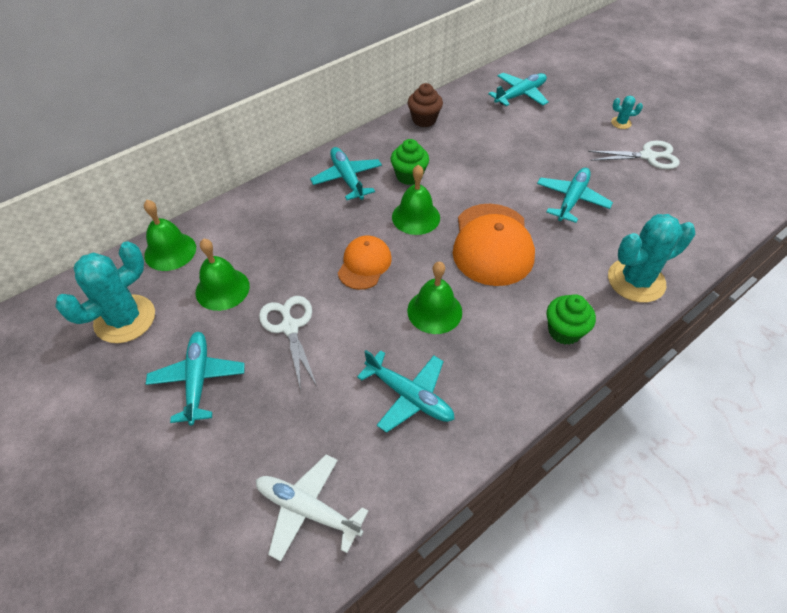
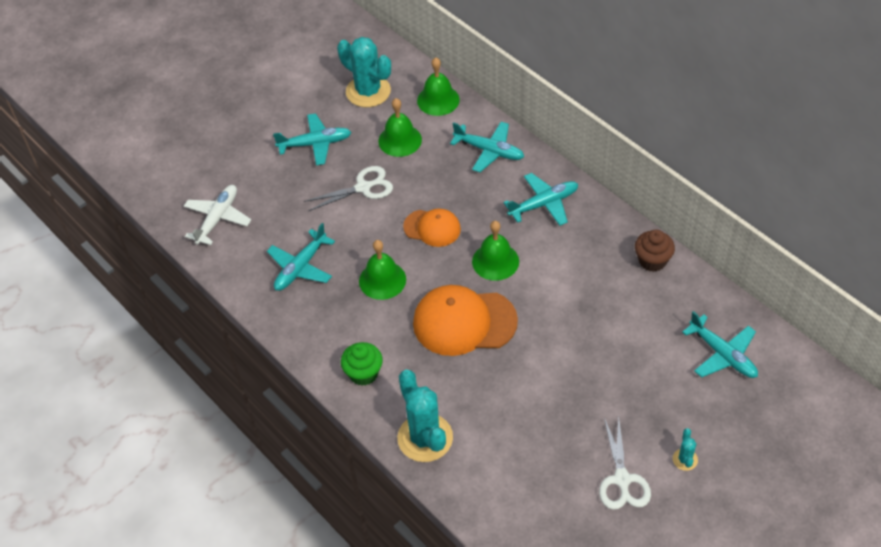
camera: 90 degrees right, 0 degrees up
(409, 176) = (554, 253): green cupcake -> none
(571, 200) = (535, 393): turquoise plane -> turquoise plane (489, 151)

